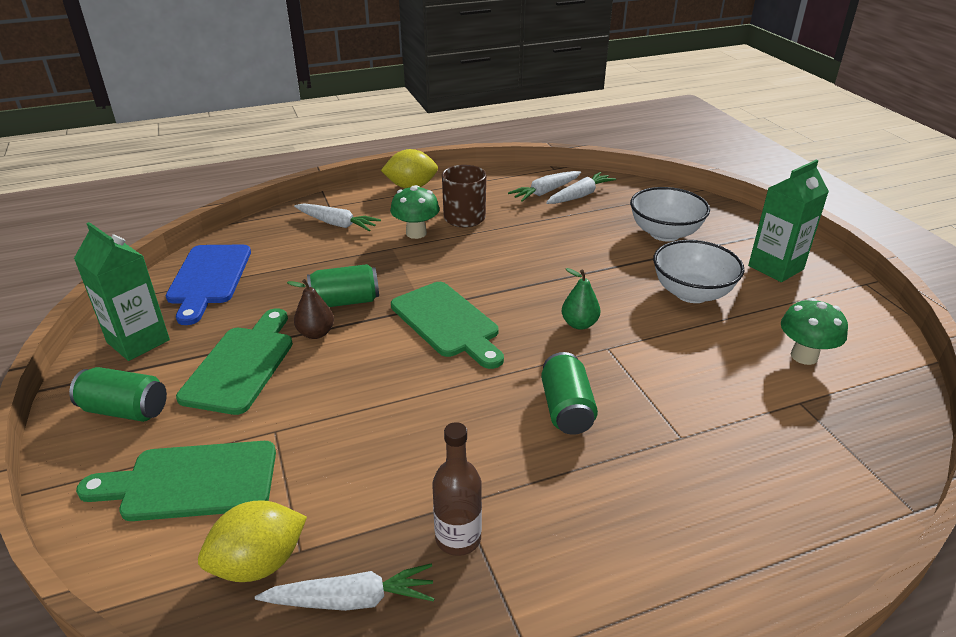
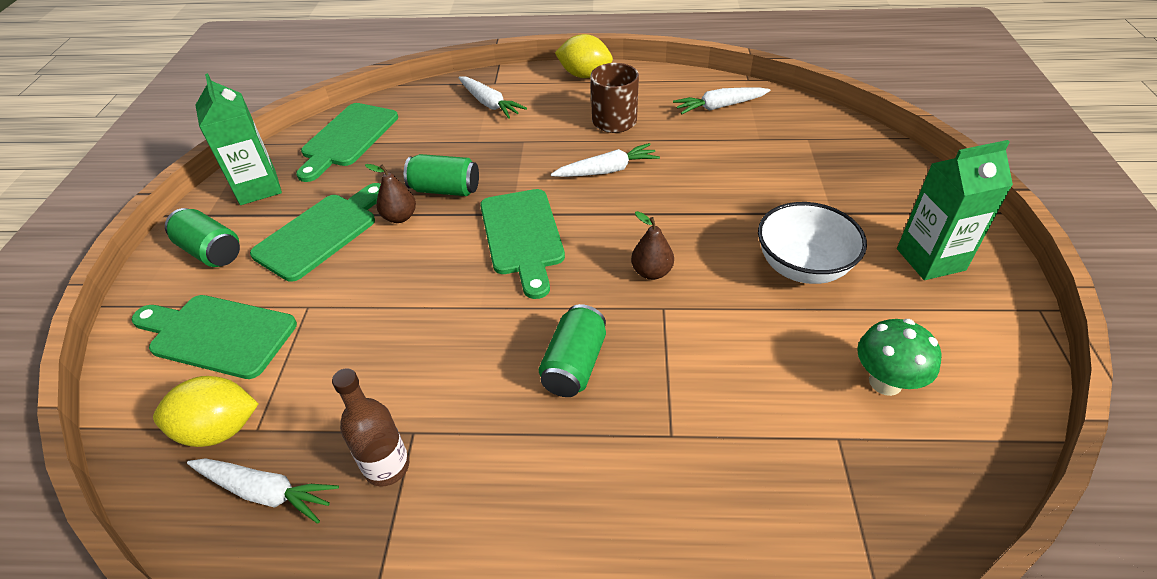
camera: 25 degrees right, 10 degrees up
(209, 278) = (347, 138): blue cutting board -> green cutting board
(416, 233) = (556, 129): green mushroom -> none
(579, 324) = (651, 272): green pear -> brown pear
(580, 195) = (755, 118): white carrot -> white carrot (607, 170)
(664, 233) = (822, 185): white bowl -> none

